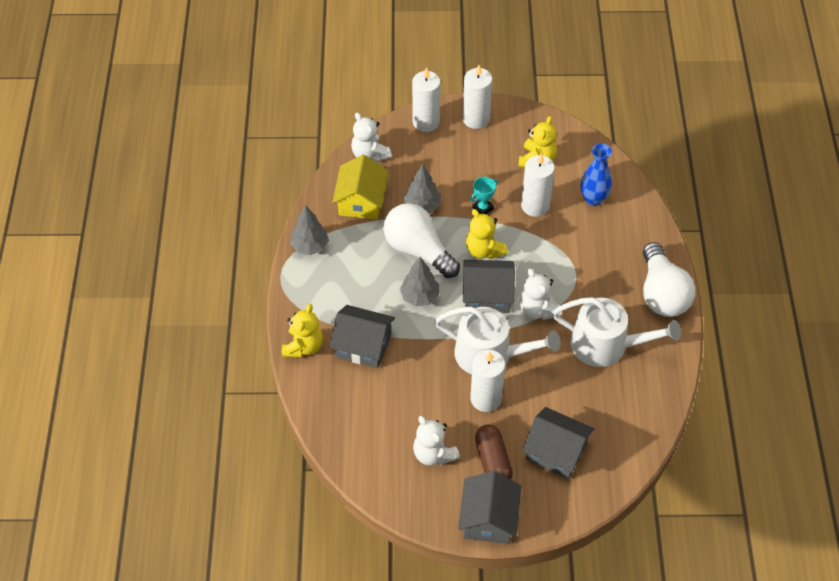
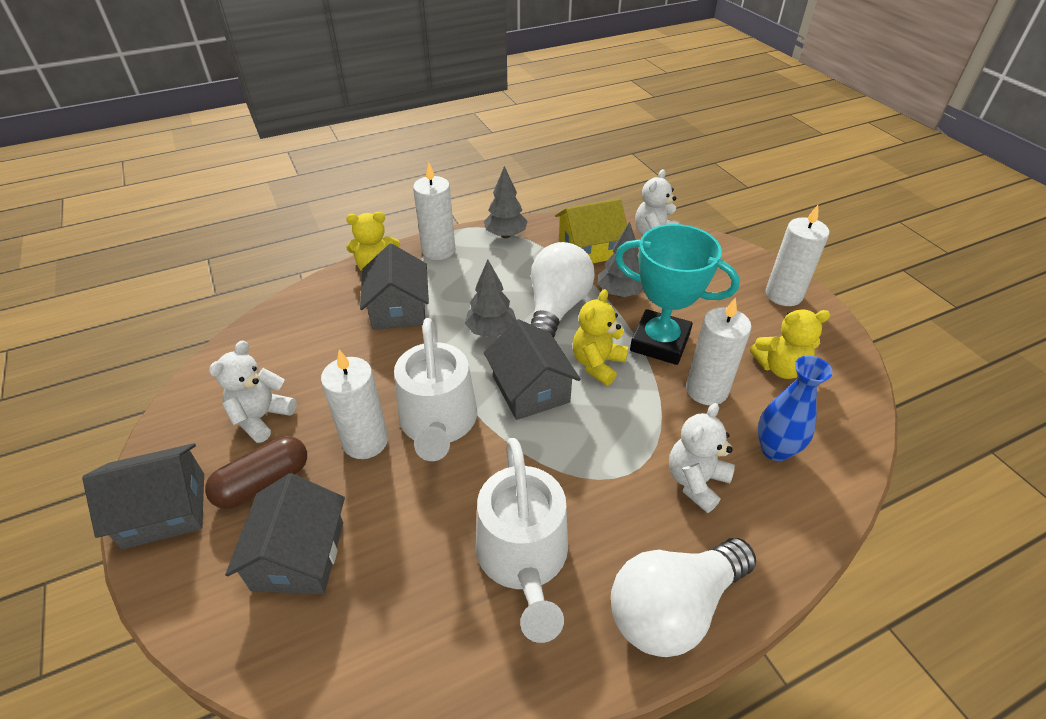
camera: 65 degrees right, 10 degrees down
(426, 122) = (737, 259): white candle -> white candle (438, 250)
(483, 208) = (660, 342): turquoise trophy -> turquoise trophy, size x2.33
(538, 310) = (538, 449): white teddy bear -> white teddy bear (696, 481)

